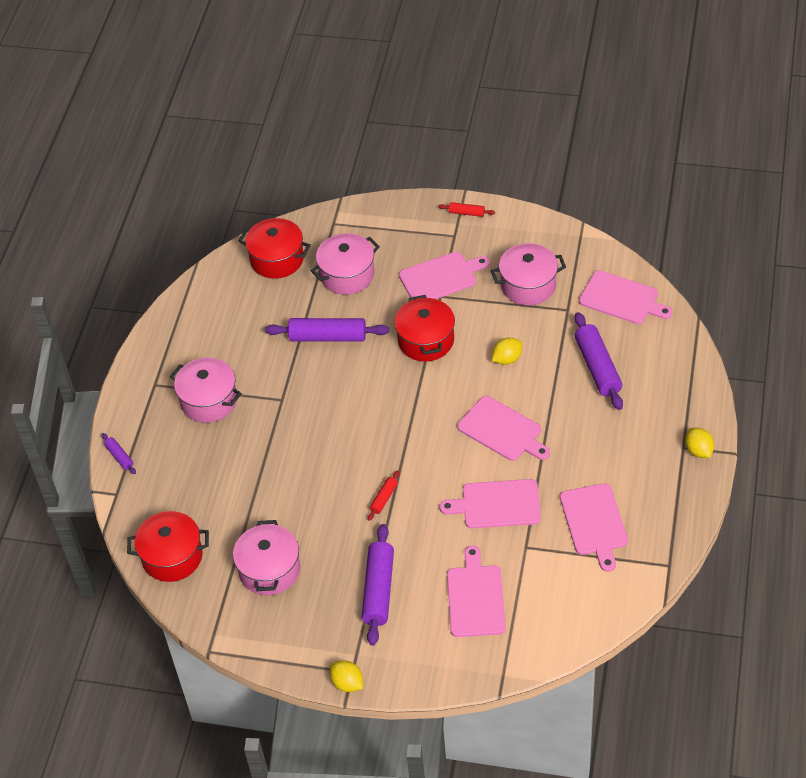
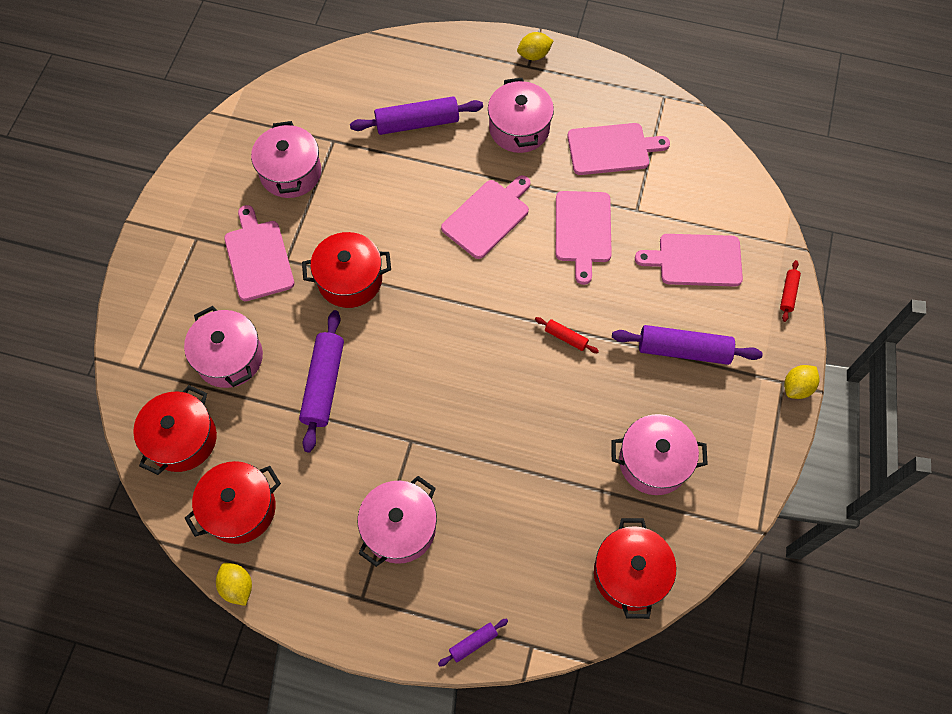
camera: 90 degrees left, 15 degrees up
(223, 302) = (240, 509): none -> red pot
(466, 213) = (164, 222): red rolling pin -> red rolling pin (788, 293)
(507, 359) = (391, 203): yellow lemon -> yellow lemon (237, 586)
(605, 446) = (519, 128): none -> pink pot
(621, 299) = (329, 91): pink cutting board -> none

